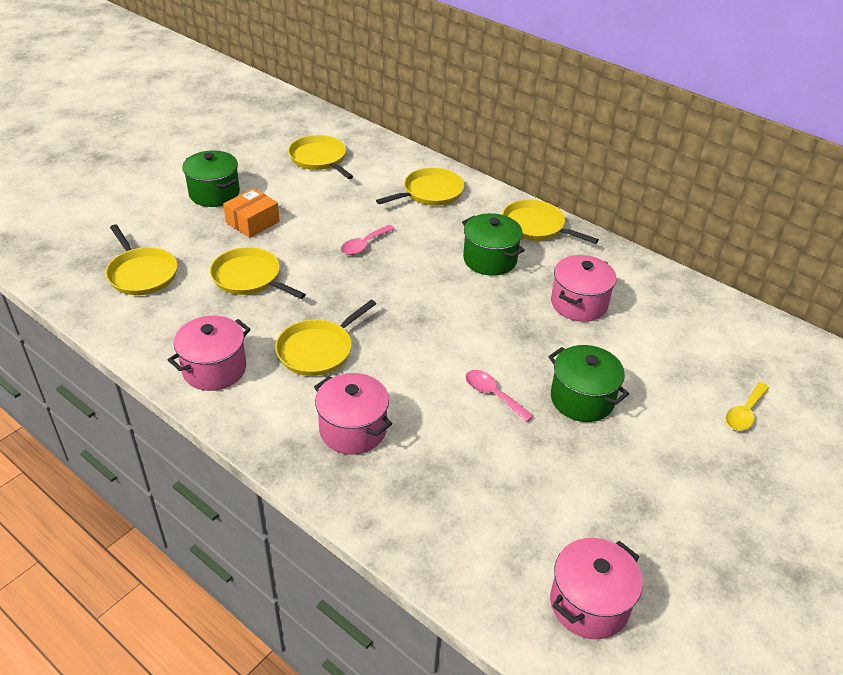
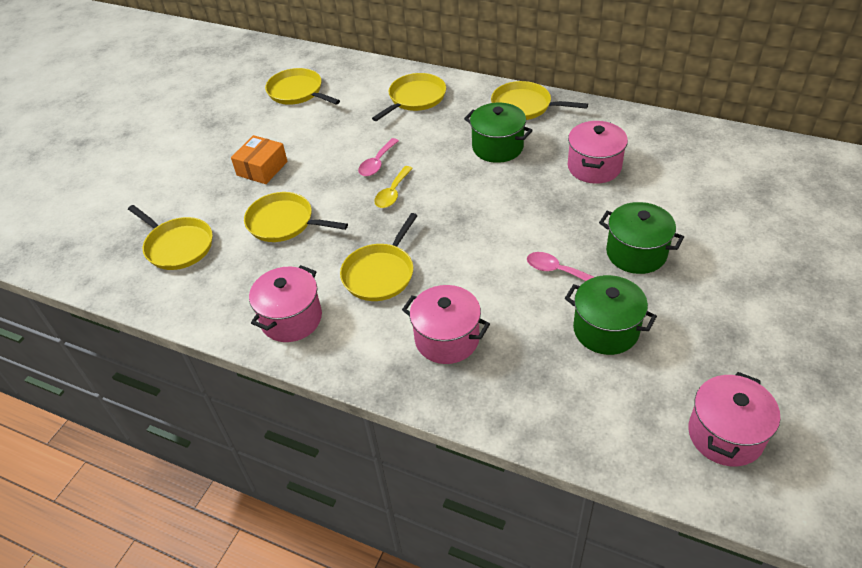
camera: 10 degrees left, 5 degrees up
(214, 193) = (212, 150): green pot -> green pot (606, 330)
(744, 413) = (777, 226): yellow spoon -> yellow spoon (392, 193)

